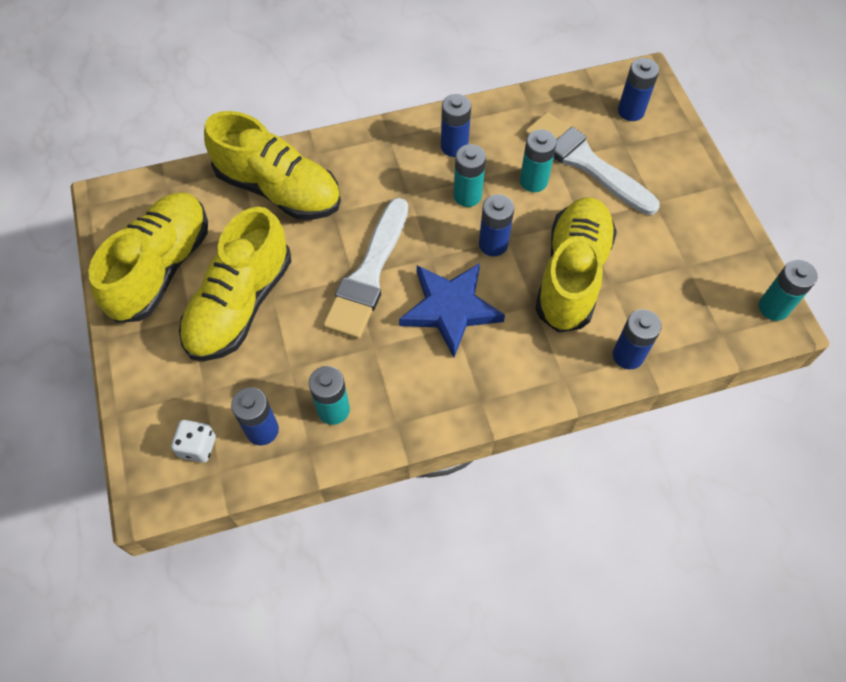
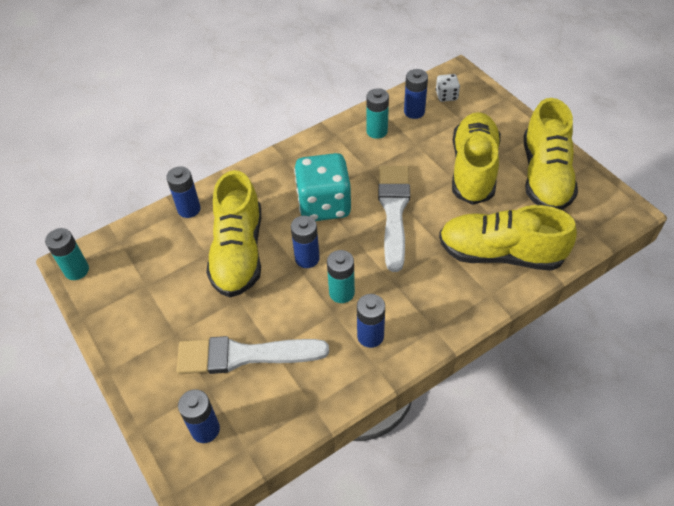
camera: 165 degrees right, 10 degrees down
(450, 309) = (324, 205): blue star -> turquoise dice
(533, 181) = (287, 322): turquoise battery -> none
(585, 162) = (244, 355): white brush -> white brush turned 150 degrees clockwise

